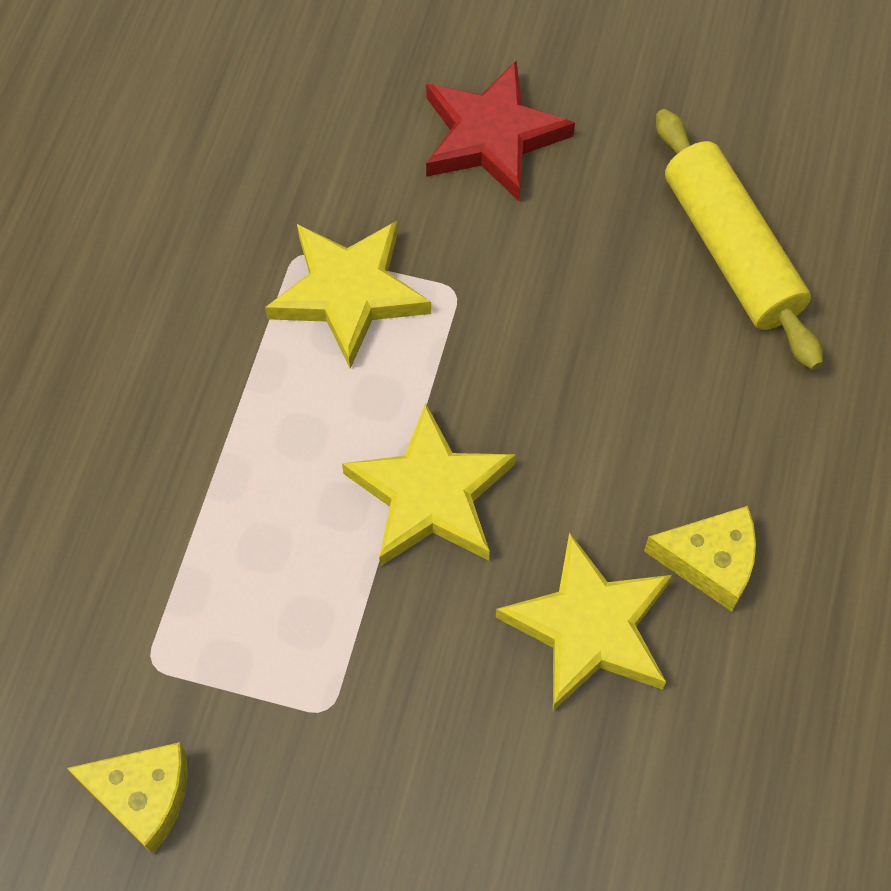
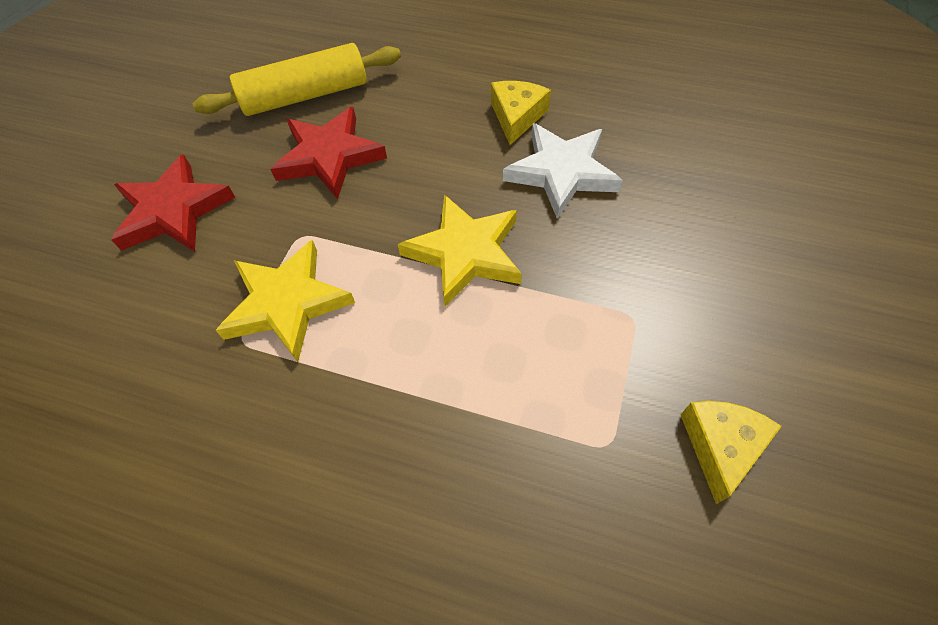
camera: 85 degrees left, 5 degrees down
(589, 627) = (561, 172): yellow star -> white star
(602, 303) = (329, 156): none -> red star

